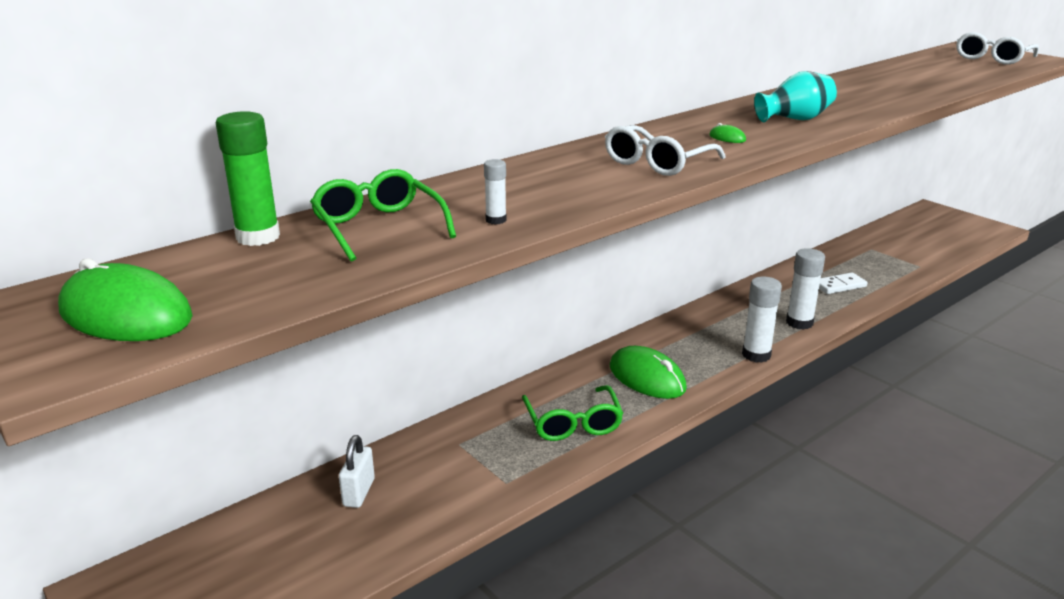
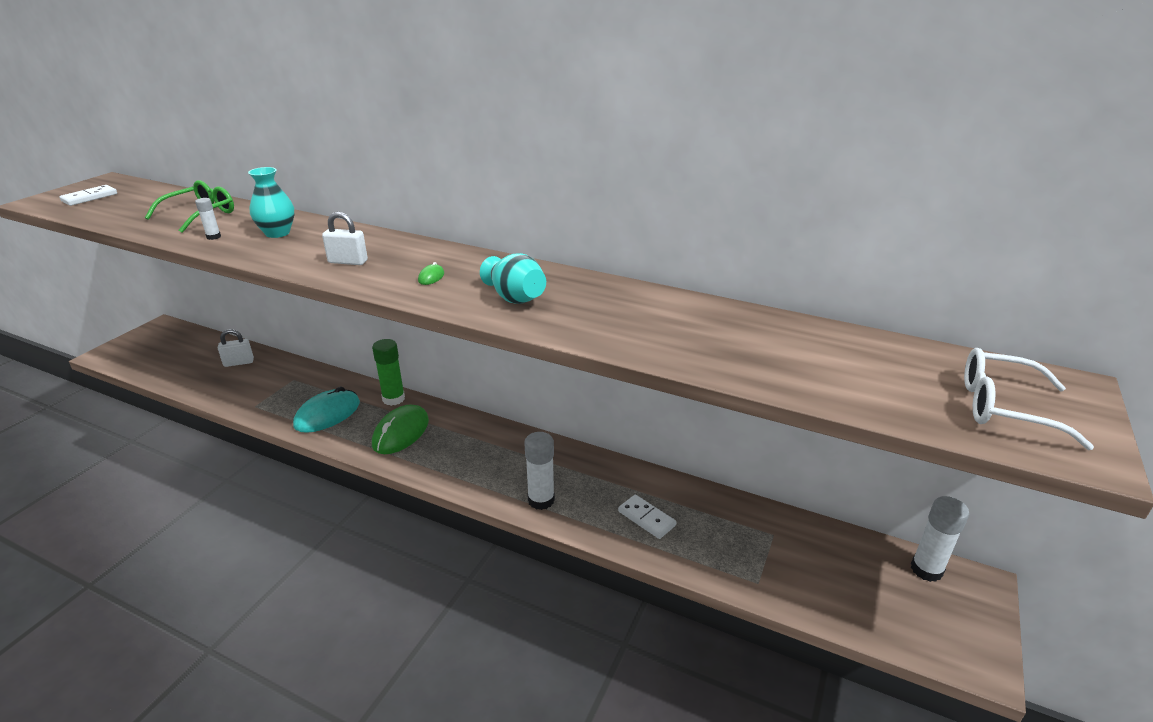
camera: 65 degrees right, 5 degrees up
(126, 314) = (89, 197): green mouse -> white domino
(258, 237) = (185, 196): green glue stick -> green glue stick (393, 399)
(523, 187) = (277, 233): none -> turquoise vase
(573, 423) = (327, 414): green glasses -> turquoise mouse
(657, 163) = (348, 262): white glasses -> white padlock
(756, 355) = (463, 482): white glue stick -> white glue stick (926, 569)

